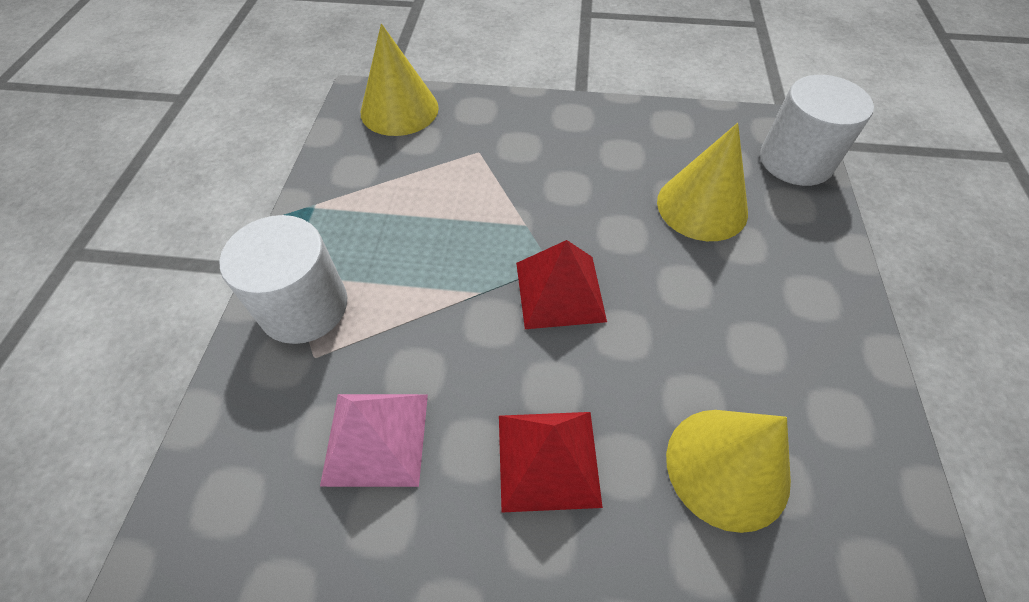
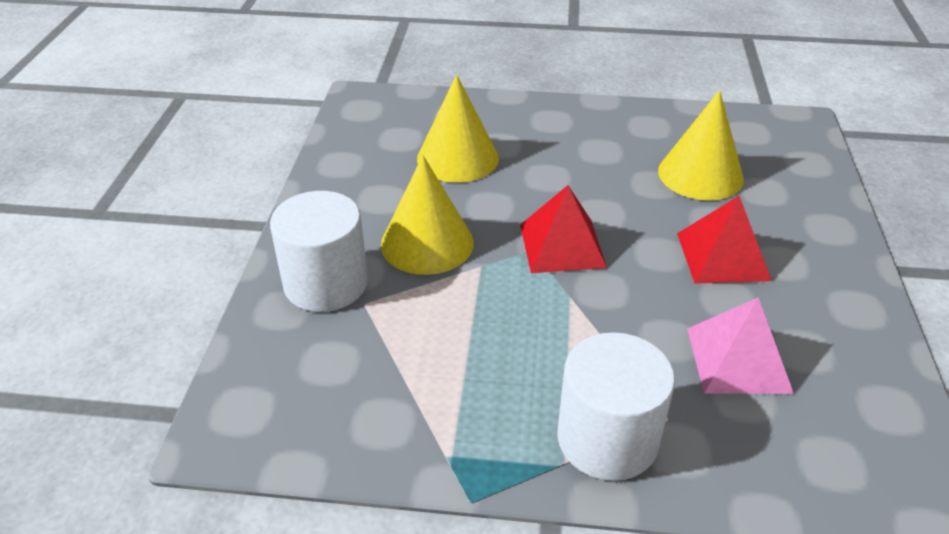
camera: 90 degrees left, 15 degrees down
(399, 110) = (264, 385): yellow cone -> yellow cone (427, 243)
(795, 161) = (404, 104): white cylinder -> white cylinder (326, 283)

